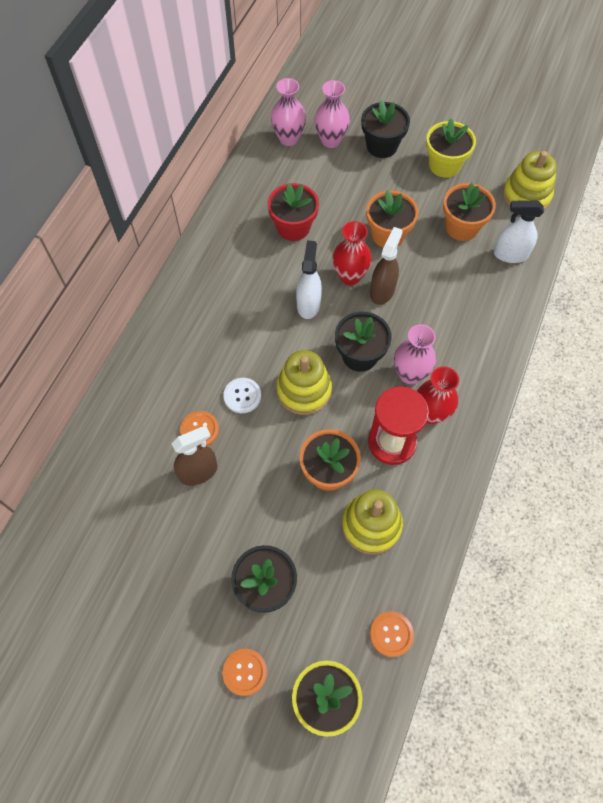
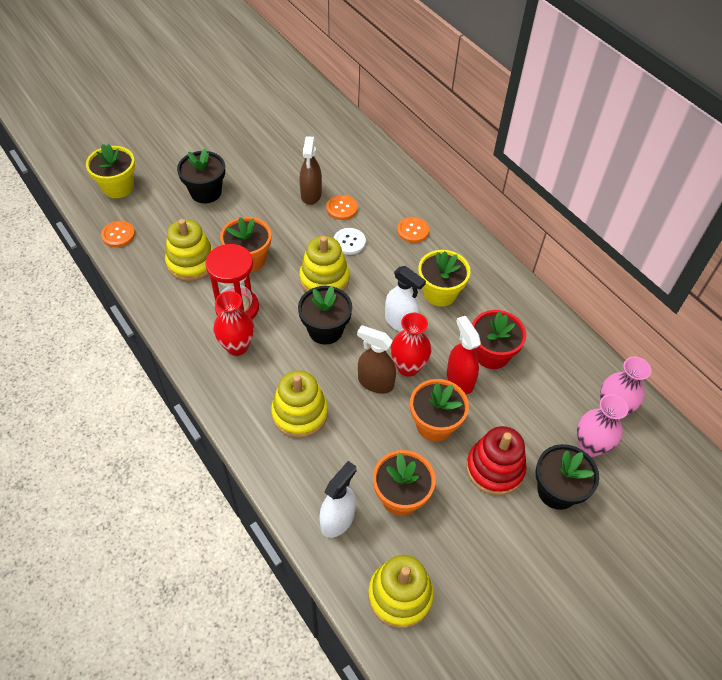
camera: 120 degrees right, 10 degrees down
(245, 672) = (169, 162): orange button -> orange button (412, 230)
(334, 237) = (459, 379): none -> red spray bottle
(382, 291) = (375, 382): brown spray bottle -> brown spray bottle turned 150 degrees clockwise
(394, 185) = (494, 468): none -> red stacking toy
(410, 374) = (281, 354): pink vase -> none
(444, 165) = (494, 537): yellow flower pot -> yellow flower pot (440, 293)
(452, 326) = (300, 413): none -> yellow stacking toy

